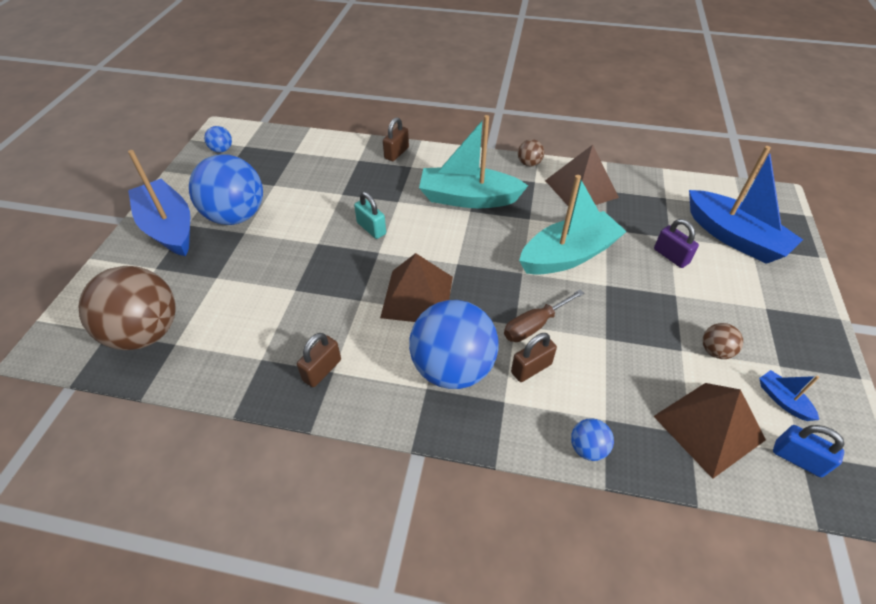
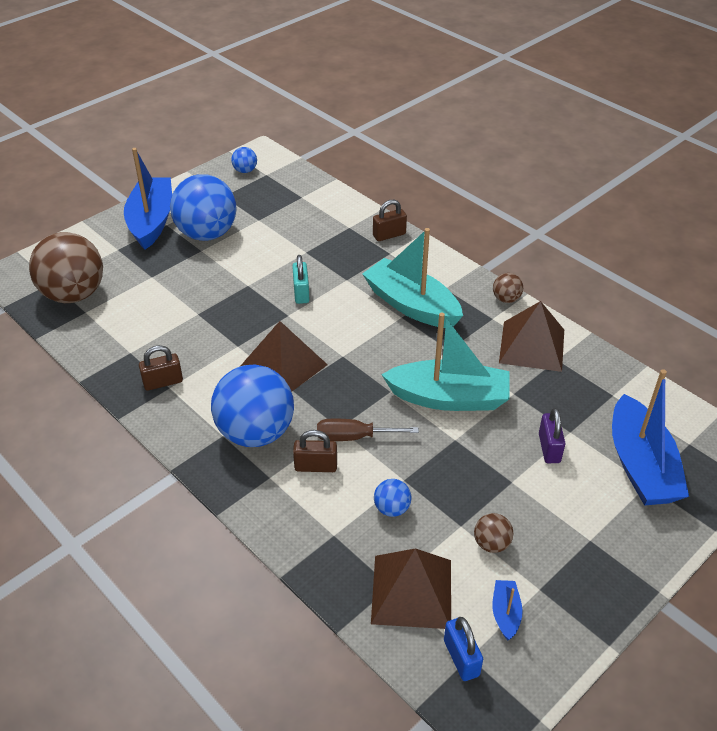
camera: 35 degrees right, 5 degrees down
(587, 448) = (297, 544): blue ball -> blue ball (392, 508)

